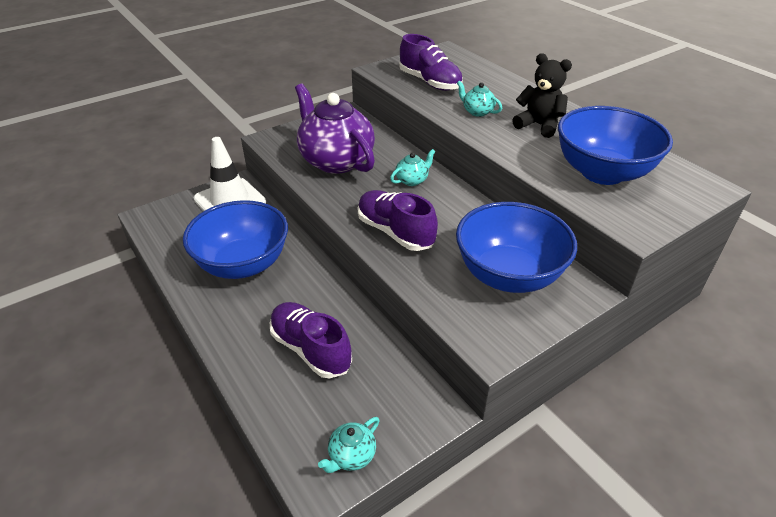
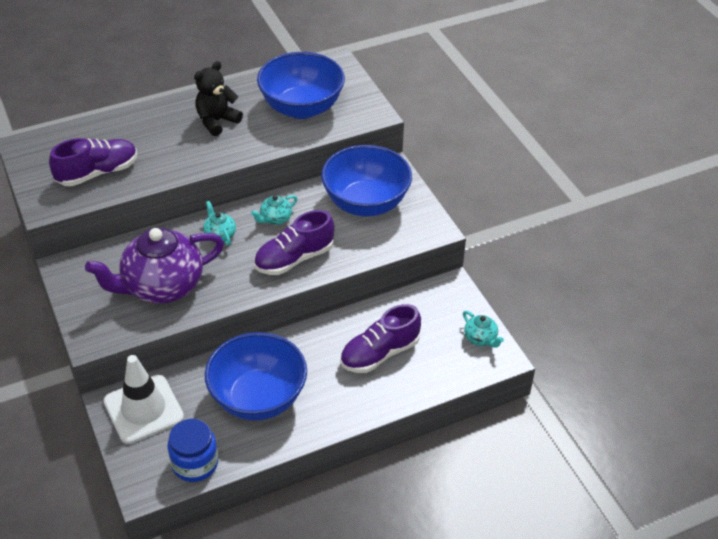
camera: 80 degrees left, 5 degrees up
(169, 239) = (195, 463): none -> blue jar
(477, 112) = (175, 153): turquoise teapot -> turquoise teapot (275, 219)

